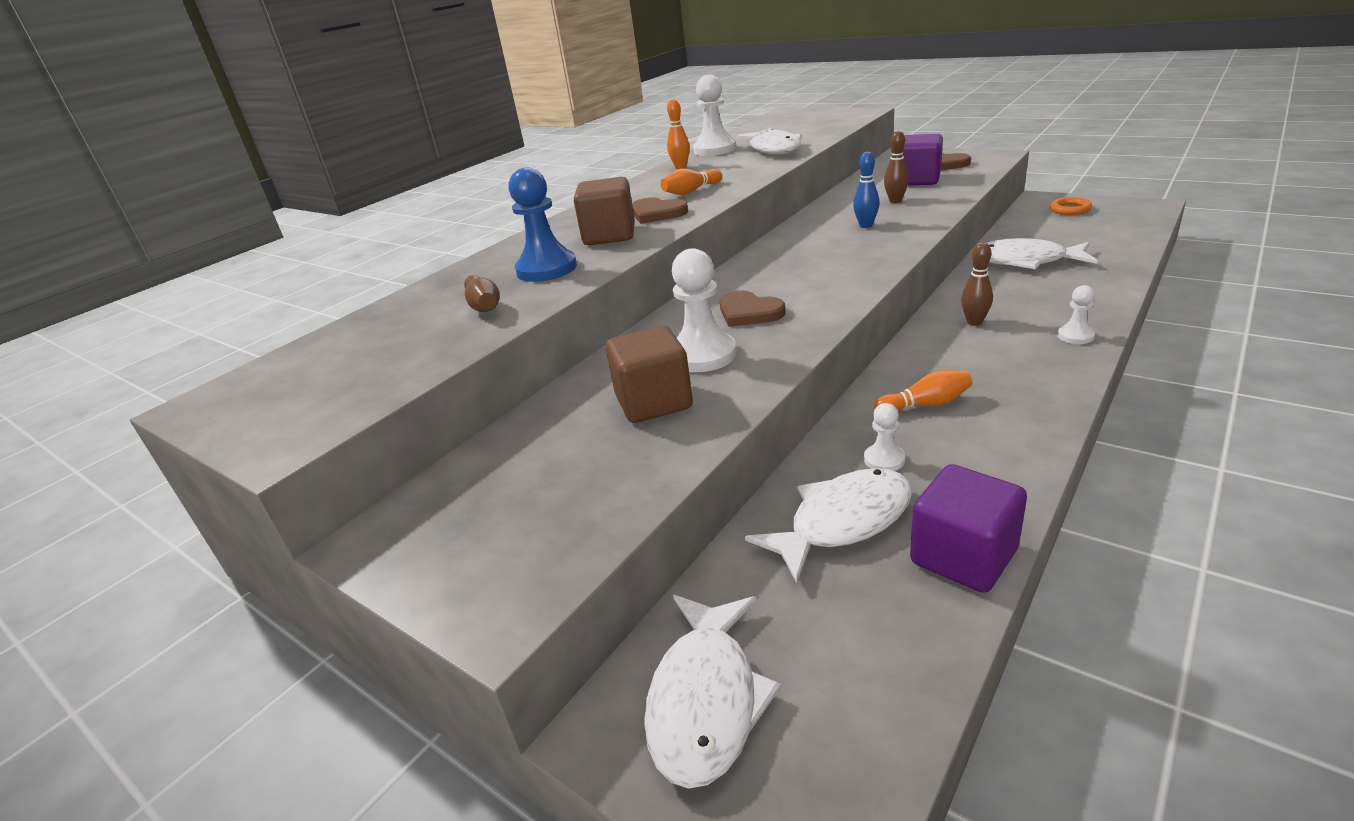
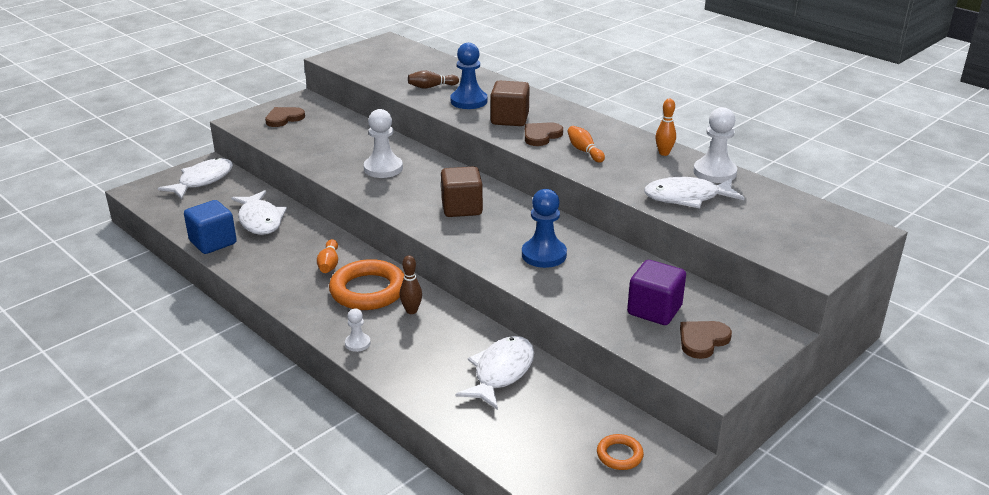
camera: 95 degrees right, 0 degrees up
(653, 402) = (347, 153): brown cube -> brown cube (462, 208)
(706, 699) = (203, 180): white fish -> white fish turned 105 degrees clockwise
(749, 312) = (424, 187): brown heart -> brown heart (284, 118)
(866, 225) = (544, 255): blue bowling pin -> blue pawn
(884, 459) = (293, 240): white pawn -> none
(895, 201) = (597, 282): brown bowling pin -> none
(961, 358) = (368, 290): none -> orange ring
(963, 557) = (213, 242): purple cube -> blue cube

